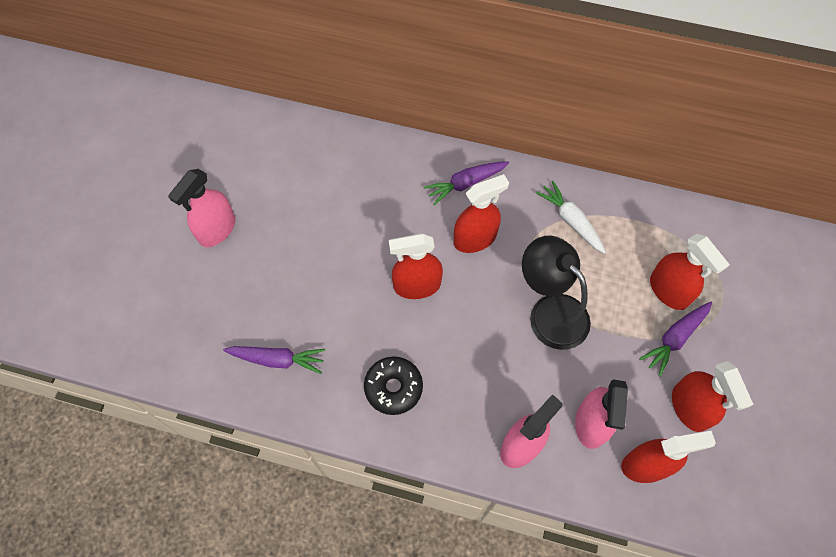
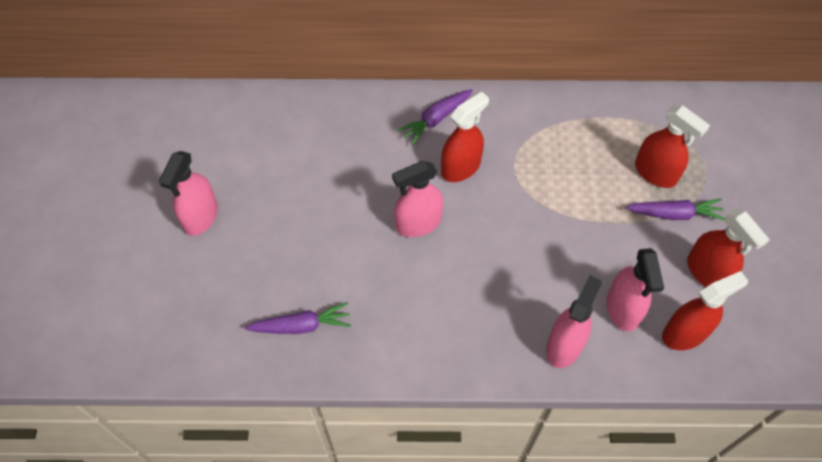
camera: 15 degrees left, 5 degrees down
(393, 388) = (425, 323): black donut -> none
(417, 285) = (418, 223): red spray bottle -> pink spray bottle
(550, 311) = (552, 217): black lamp -> none
(571, 221) = (546, 131): white carrot -> none
(675, 338) = (674, 214): purple carrot -> purple carrot turned 120 degrees counterclockwise

